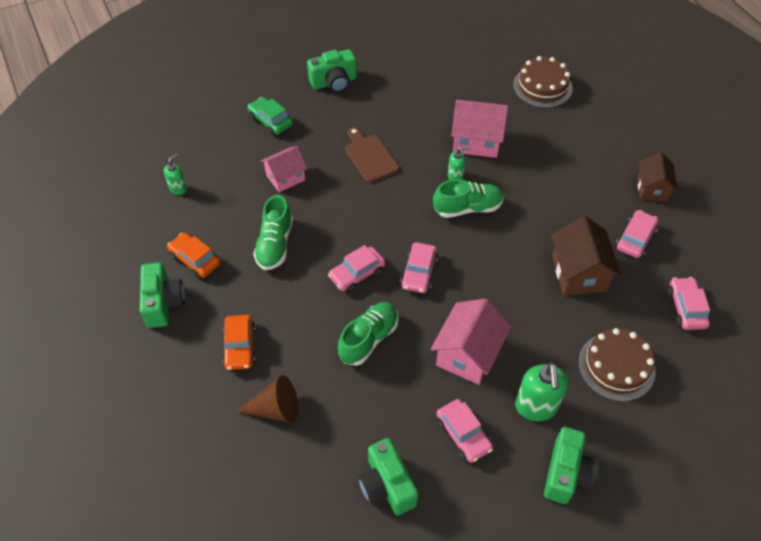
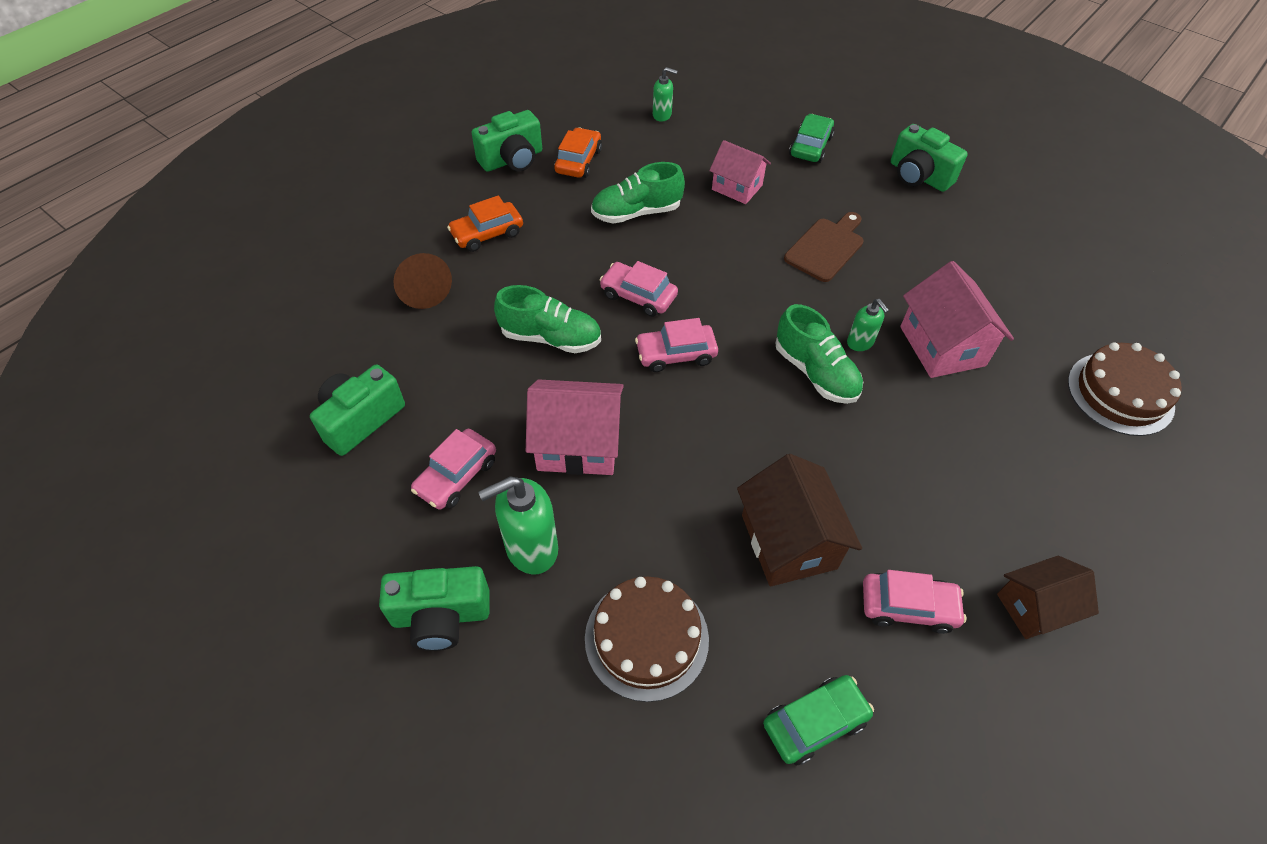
camera: 65 degrees right, 0 degrees up
(579, 273) = (788, 541): brown house -> brown house turned 75 degrees counterclockwise
(686, 308) = (814, 722): pink car -> green car

